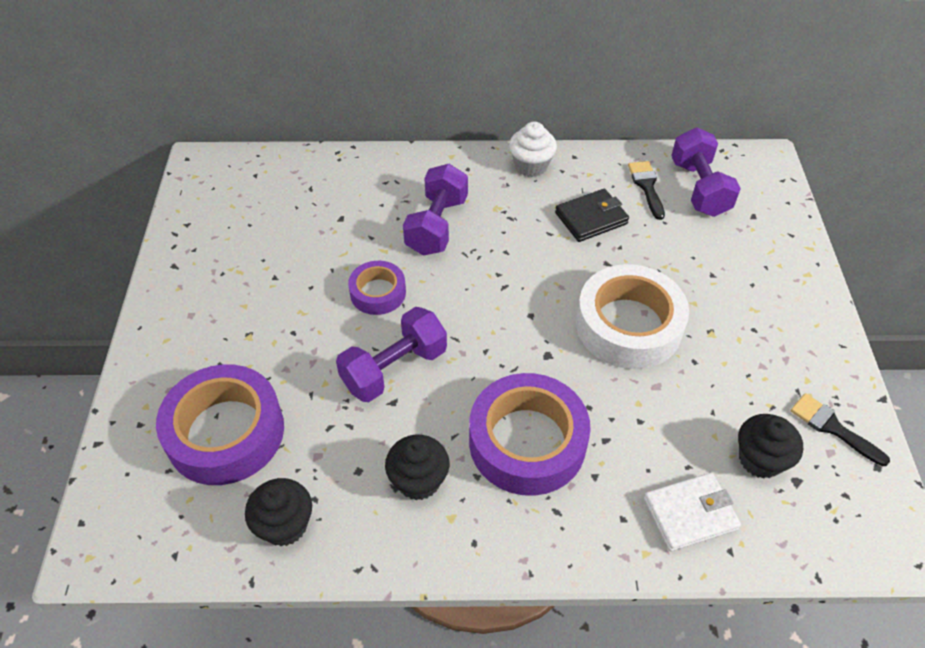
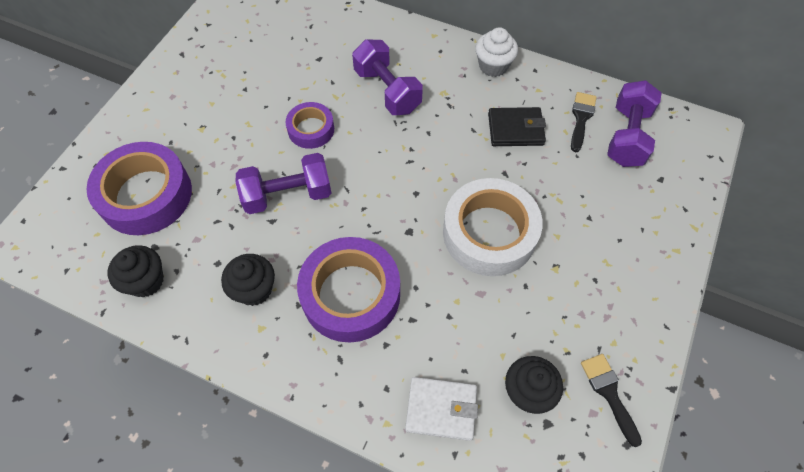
camera: 25 degrees right, 10 degrees up
(437, 225) = (387, 90): purple dumbbell -> purple dumbbell turned 75 degrees counterclockwise

